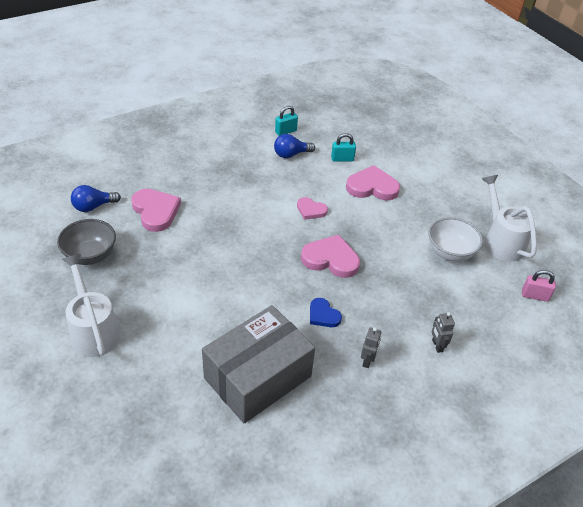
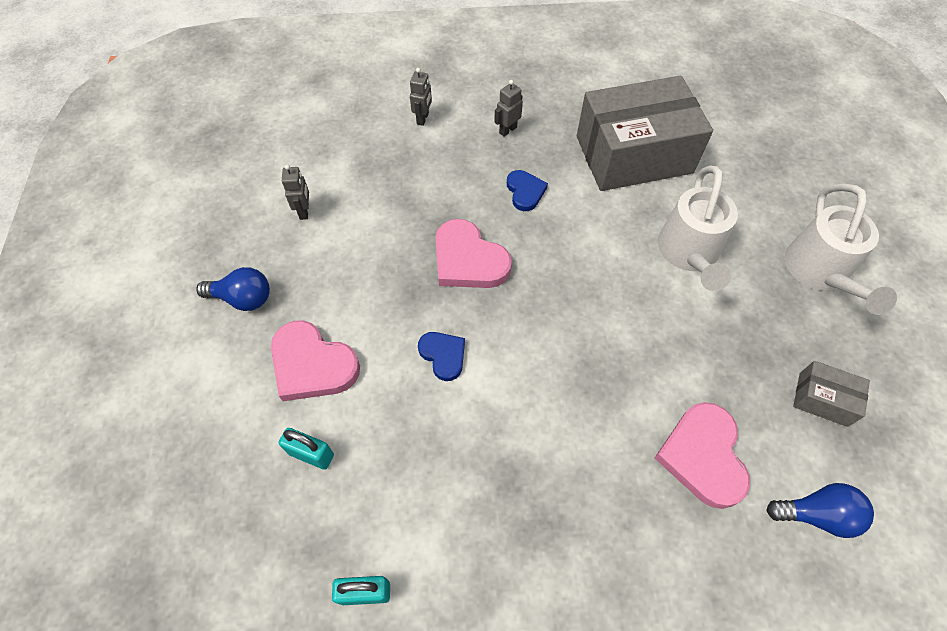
camera: 150 degrees left, 15 degrees up
(90, 255) = (822, 399): grey bowl -> grey box
(291, 154) = (397, 509): blue light bulb -> blue light bulb (243, 298)
(311, 210) = (443, 355): pink heart -> blue heart
(450, 252) = (304, 211): white bowl -> grey robot
(501, 240) = (223, 202): white watering can -> white watering can (689, 254)
(534, 296) = (264, 127): pink padlock -> none

